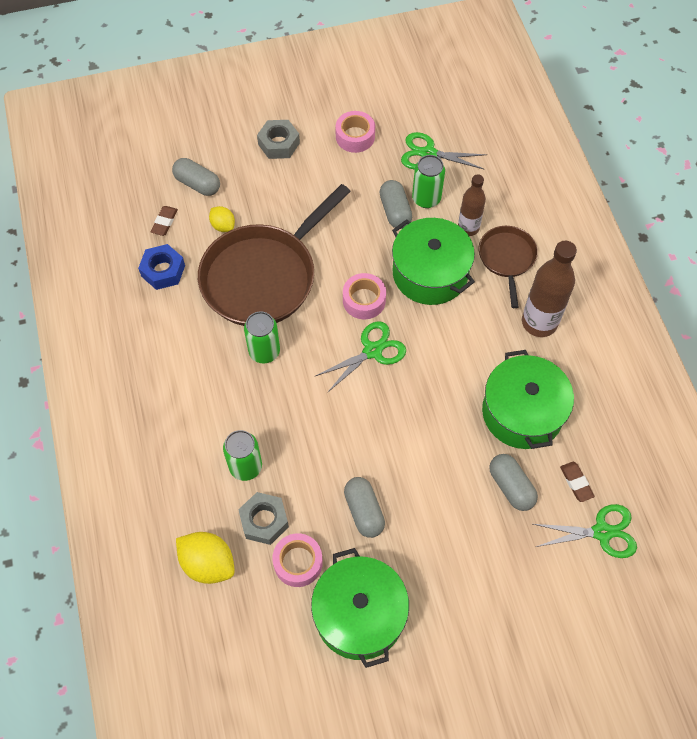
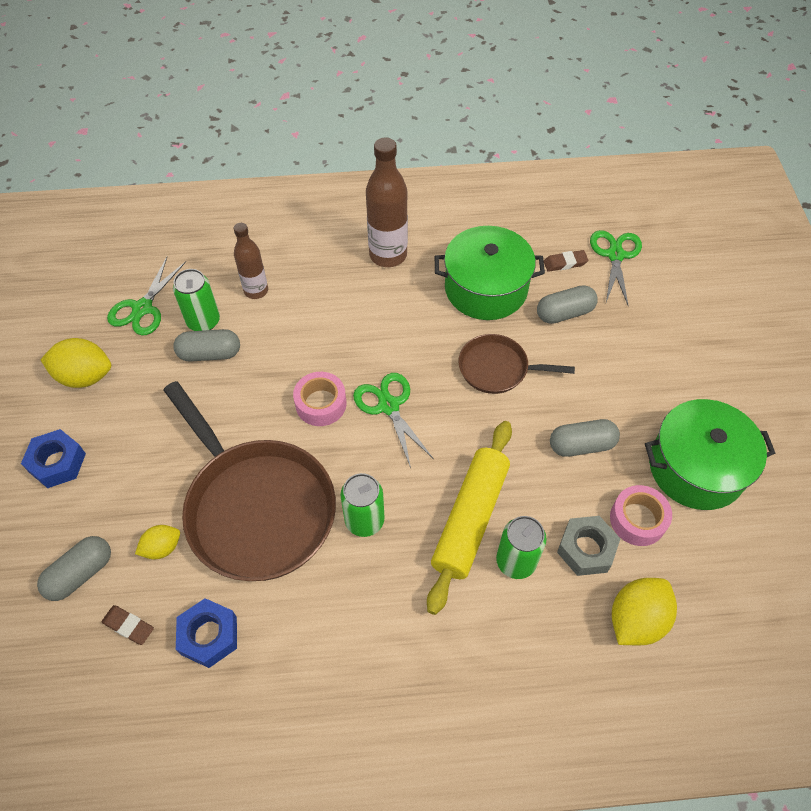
camera: 80 degrees left, 5 degrees down
(278, 427) = (470, 518): none -> yellow rolling pin
(279, 144) = (57, 463): grey nut -> blue nut
(355, 136) = (85, 376): pink tape -> yellow lemon
(430, 273) = (303, 335): green pot -> none
(507, 258) = (305, 266): brown pan -> brown pan (497, 368)

